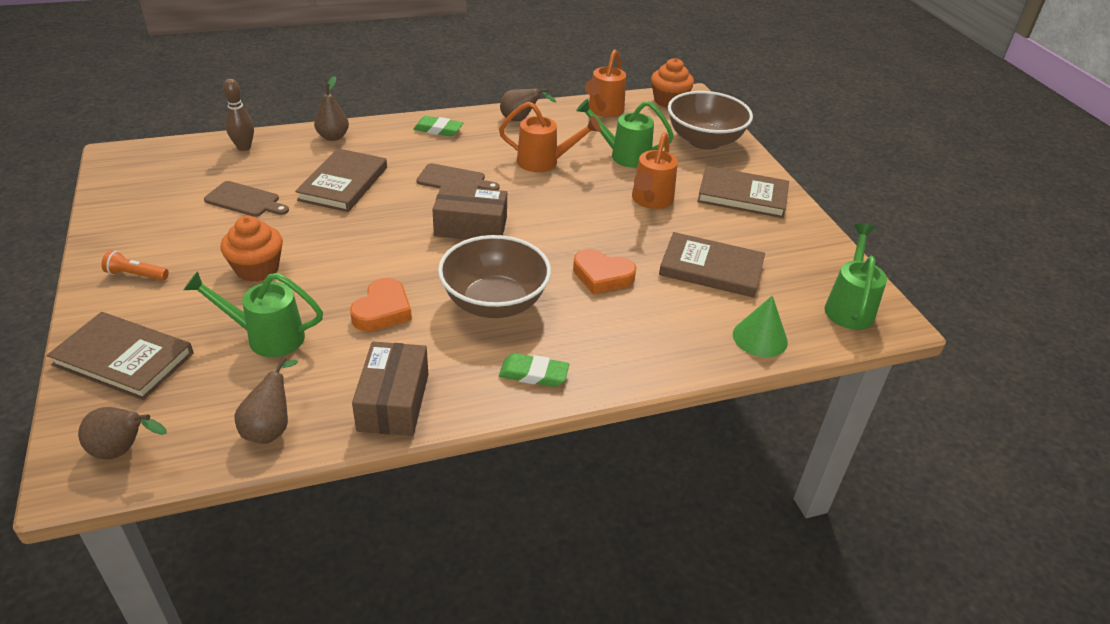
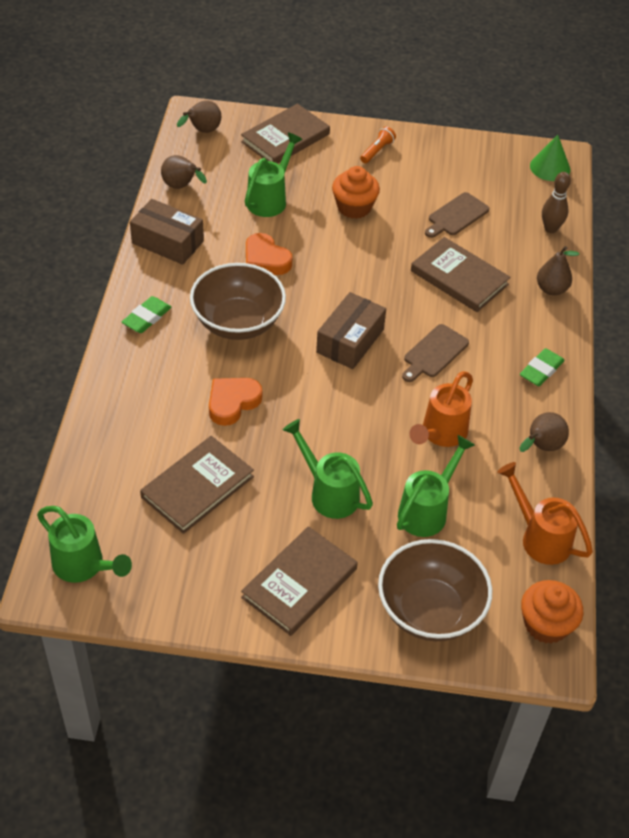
camera: 115 degrees right, 10 degrees up
(650, 201) = (329, 493): orange watering can -> green watering can
(760, 338) = (92, 472): green cone -> green cone (550, 167)

